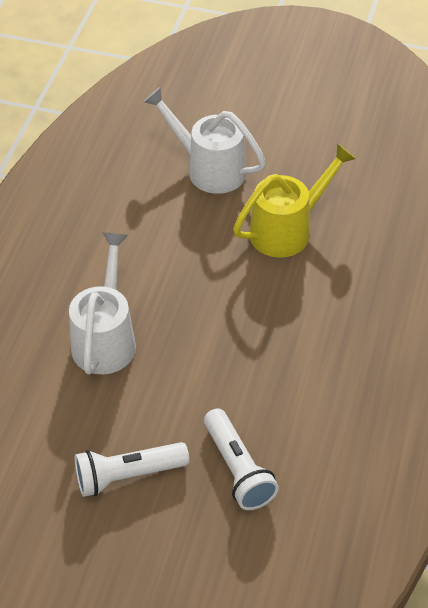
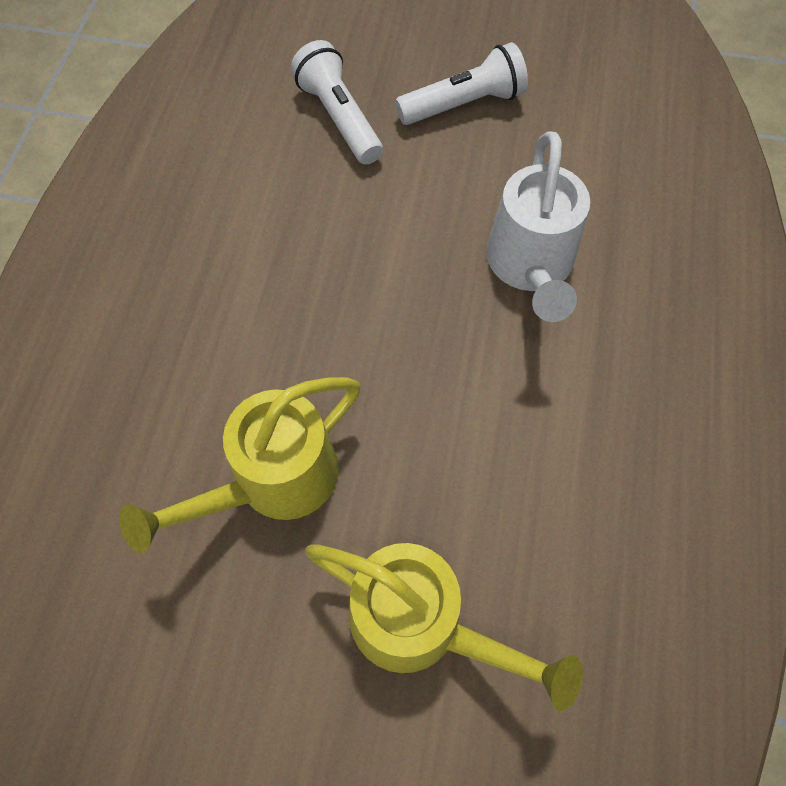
camera: 175 degrees right, 15 degrees up
(208, 168) = (421, 625): white watering can -> yellow watering can

